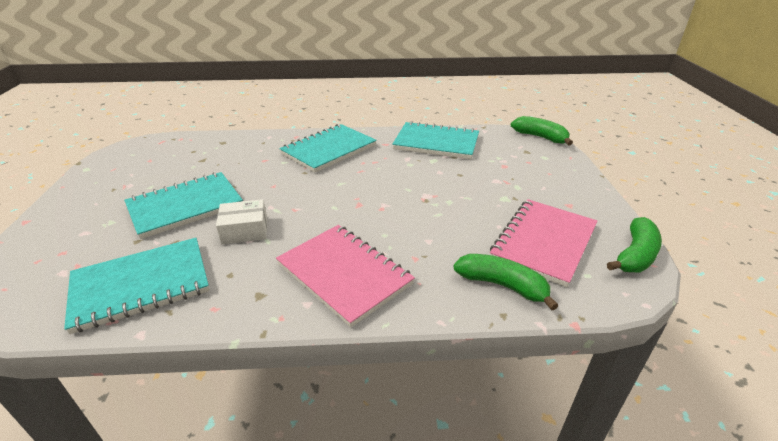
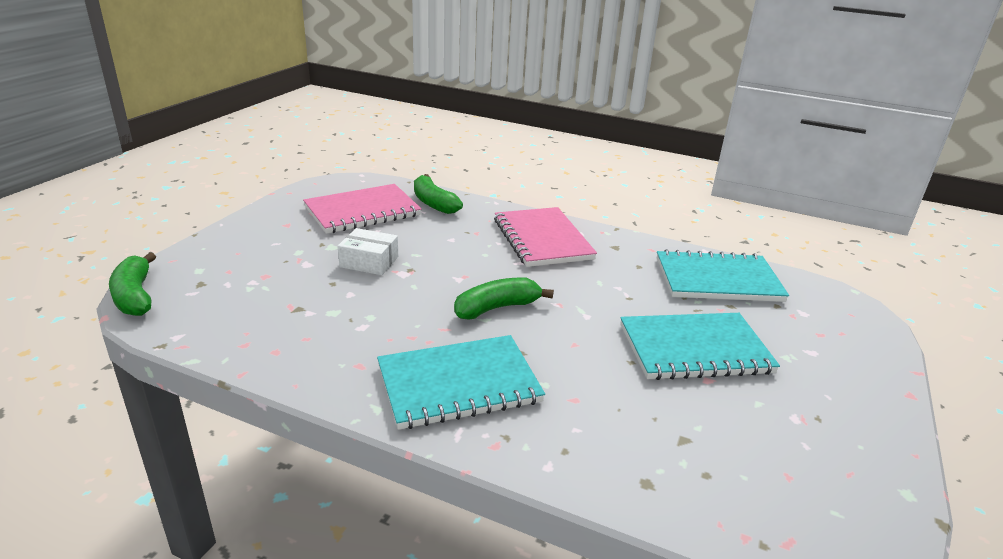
camera: 155 degrees left, 5 degrees down
(245, 230) = (621, 298): white box -> white box (369, 262)
(436, 143) = (285, 338): turquoise notebook -> none
(635, 255) = (314, 188): green banana -> green banana (497, 308)

